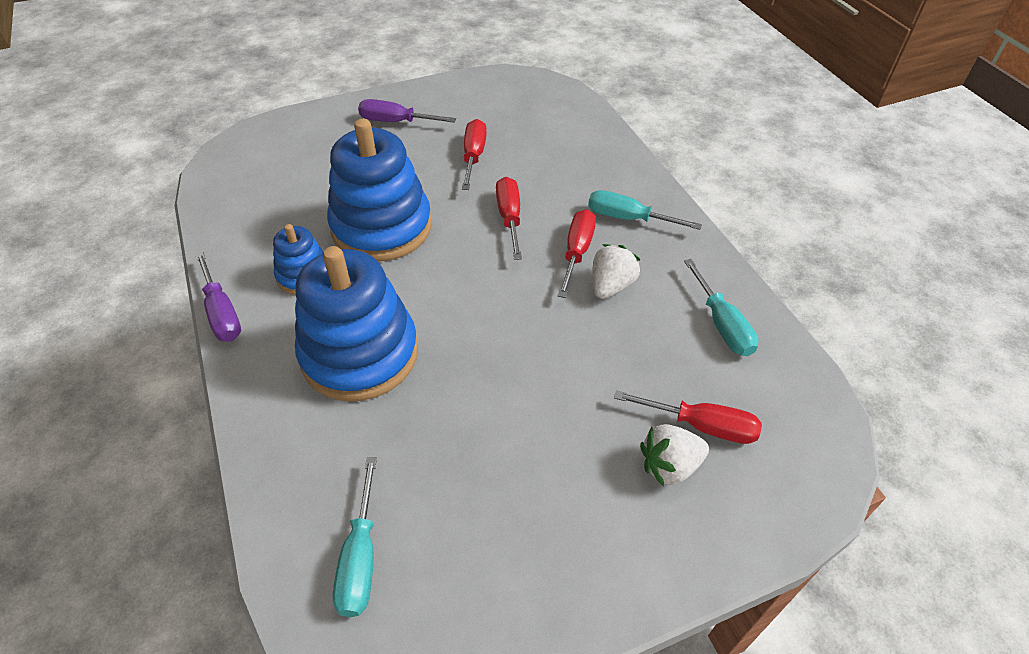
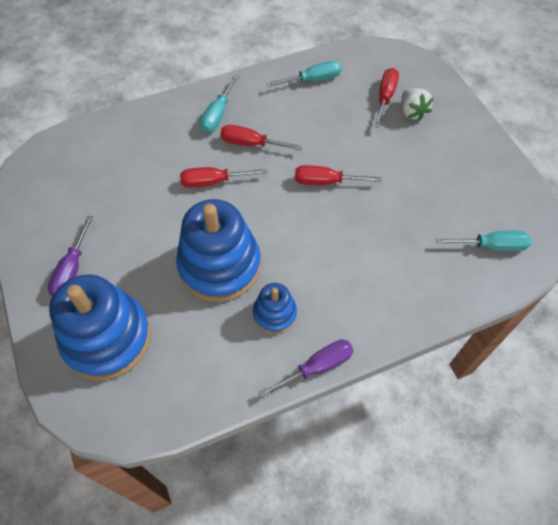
camera: 90 degrees left, 10 degrees up
(360, 353) = (350, 264): blue stacking toy -> blue stacking toy (107, 338)
(473, 157) = (134, 207): red screwdriver -> red screwdriver (326, 182)
(611, 286) = (283, 128): white strawberry -> none

